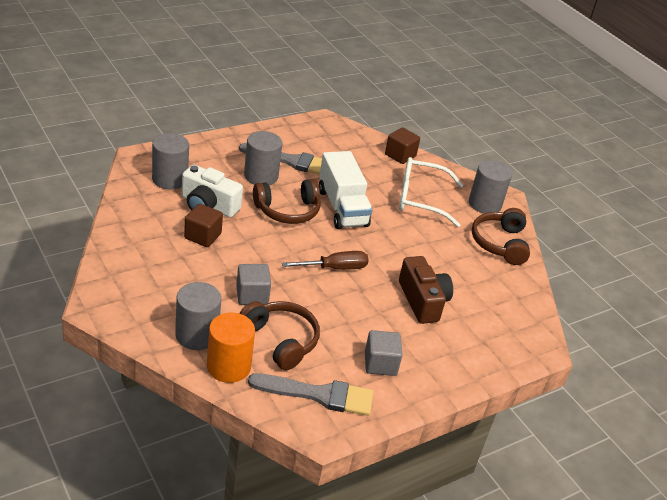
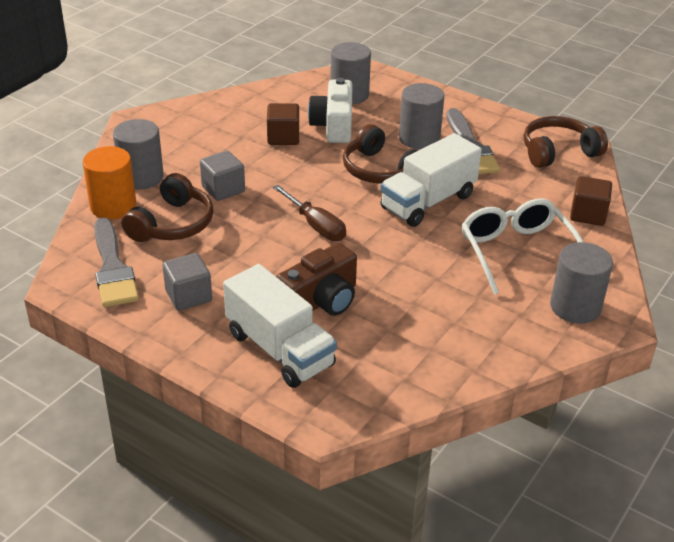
camera: 70 degrees right, 0 degrees up
(464, 340) = (279, 349): none -> white truck
(499, 243) = (503, 339): brown headphones -> brown headphones (558, 152)

